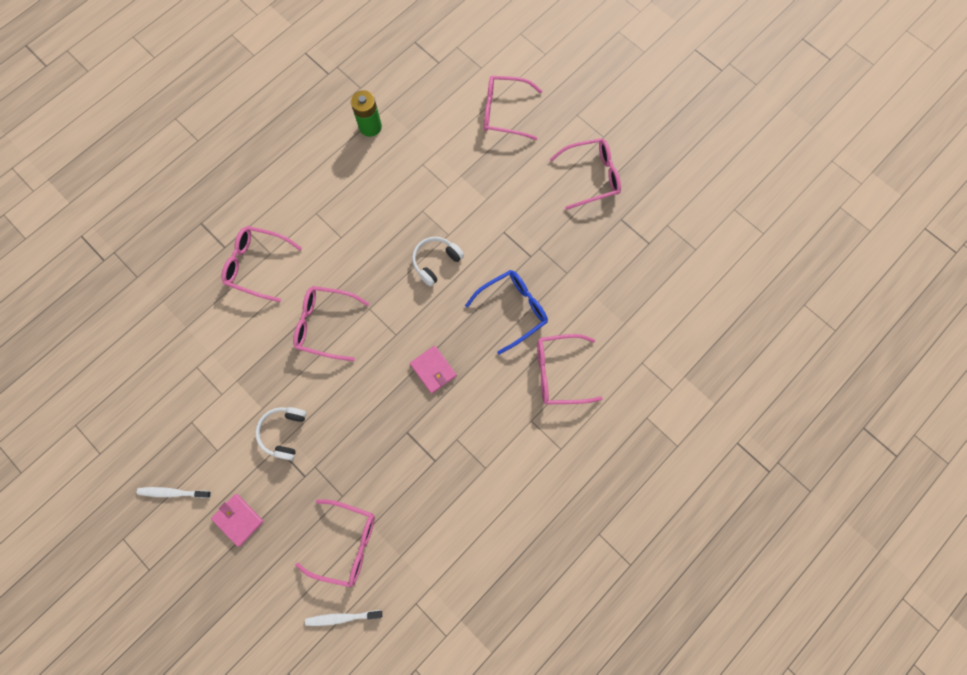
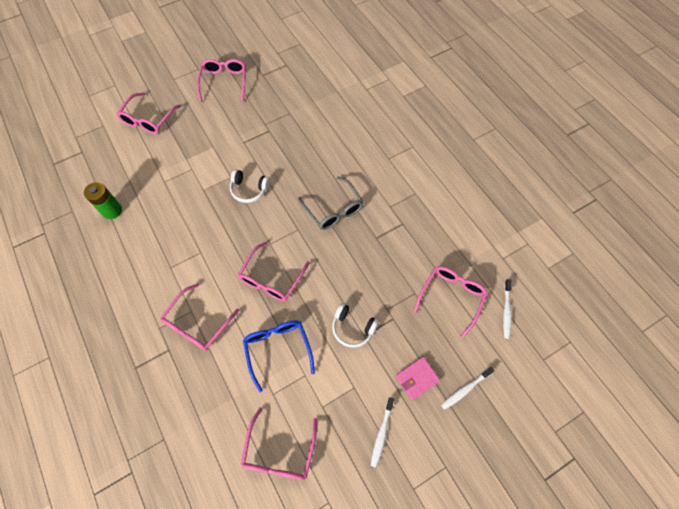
camera: 75 degrees left, 10 degrees down
(235, 579) = (465, 389): none -> white toothbrush
(433, 370) = (333, 210): pink wallet -> grey glasses
(436, 262) = (249, 190): white headphones -> white headphones turned 45 degrees counterclockwise
(513, 310) = (305, 150): blue glasses -> blue glasses (278, 349)
(559, 372) = (359, 134): pink glasses -> pink glasses (279, 452)

